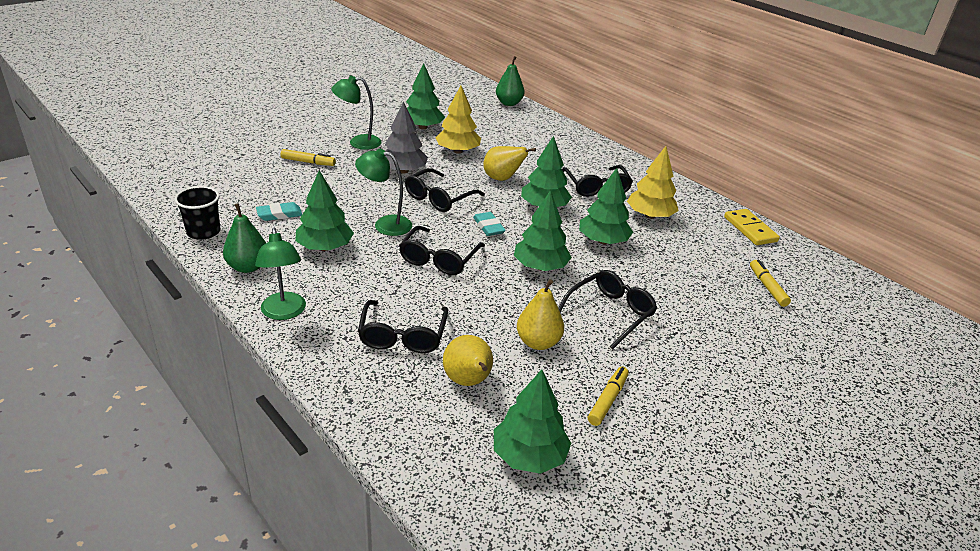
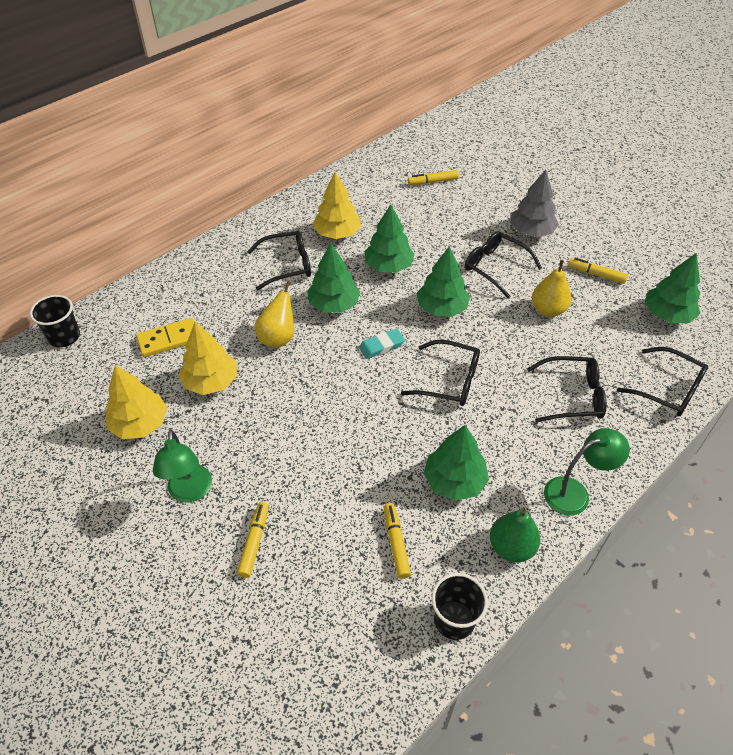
camera: 90 degrees left, 15 degrees up
(279, 214) = (396, 543): turquoise eraser -> yellow marker
(385, 224) = (395, 433): green lamp -> none
(403, 171) = (268, 430): grey tree -> grey tree (531, 231)
(422, 127) = (140, 424): green tree -> yellow tree
(439, 198) = (330, 390): black glasses -> black glasses (668, 389)
(468, 381) = (610, 349): yellow pear -> none
(509, 103) = (64, 337): green pear -> black cup
(750, 229) = (348, 178): yellow domino -> yellow domino (169, 339)

